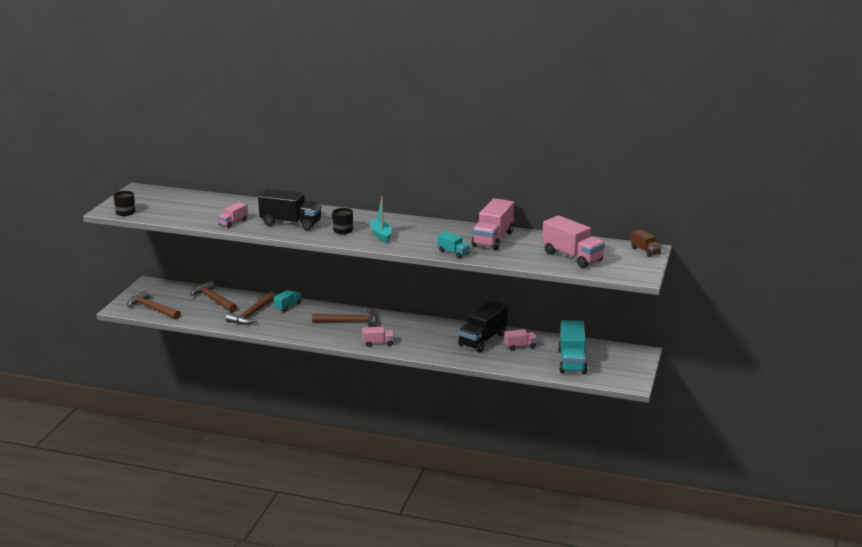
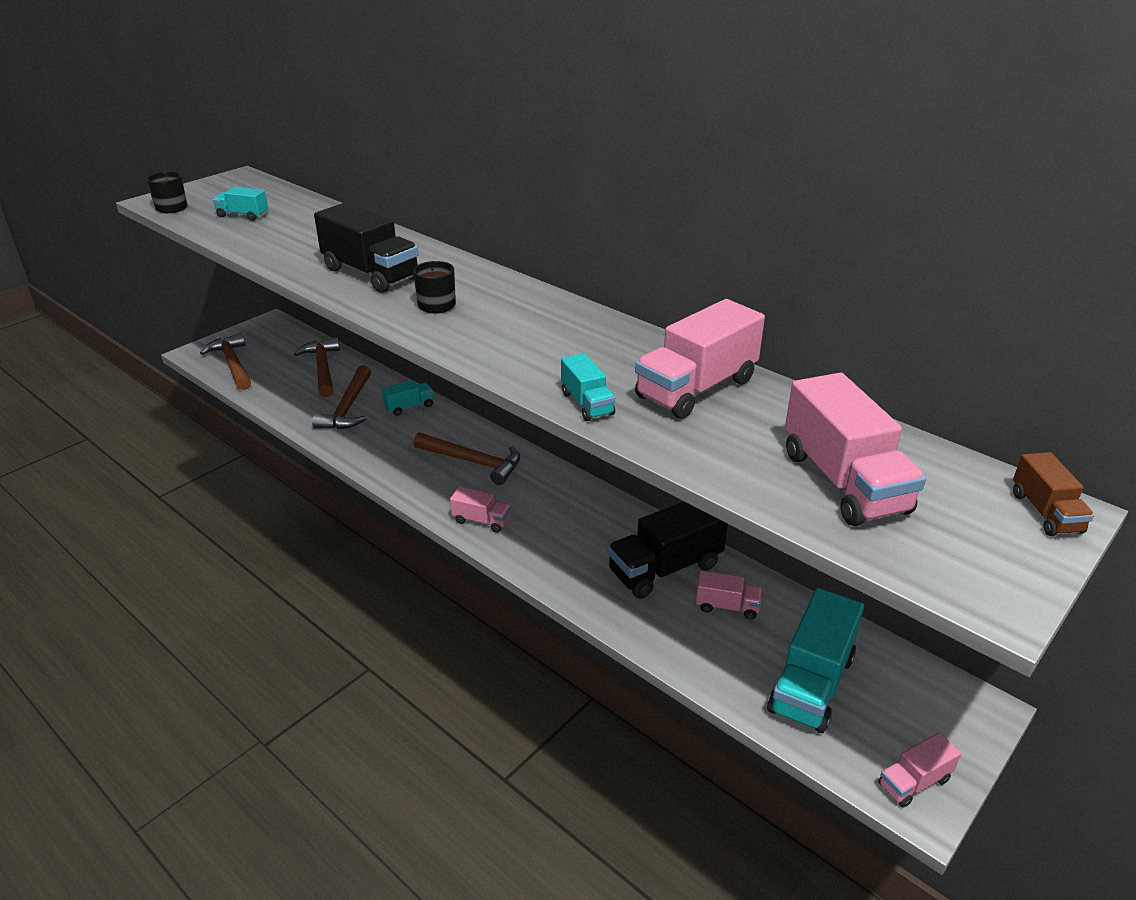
camera: 25 degrees right, 10 degrees up
(176, 209) = (243, 215): none -> turquoise truck
(233, 222) = (289, 254): pink truck -> pink truck (914, 782)
(252, 314) = (348, 408): brown hammer -> brown hammer turned 45 degrees counterclockwise
(381, 235) = (491, 329): turquoise boat -> none

